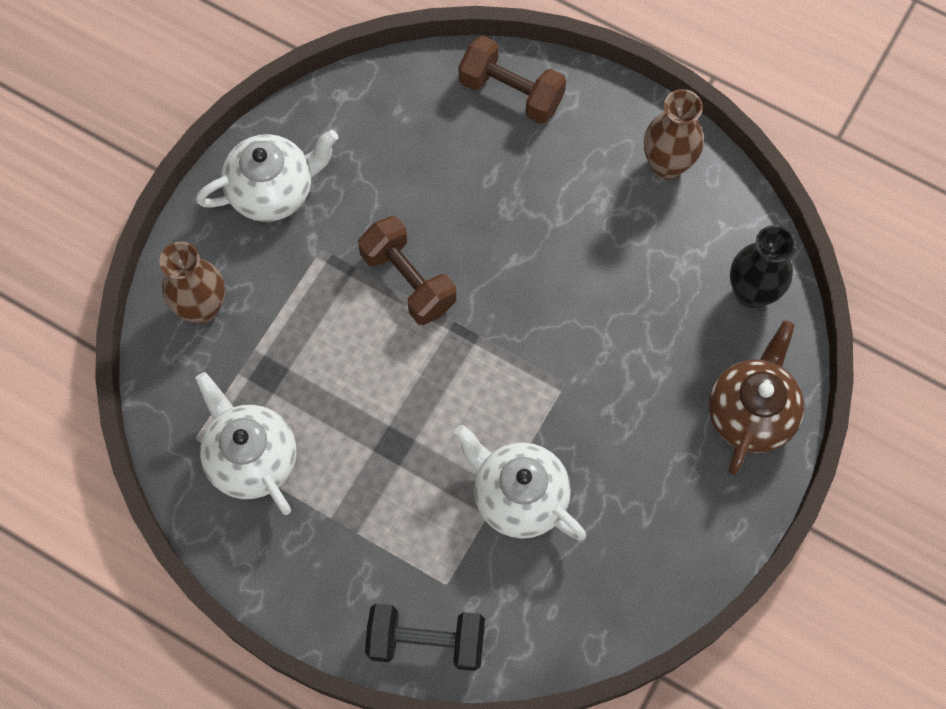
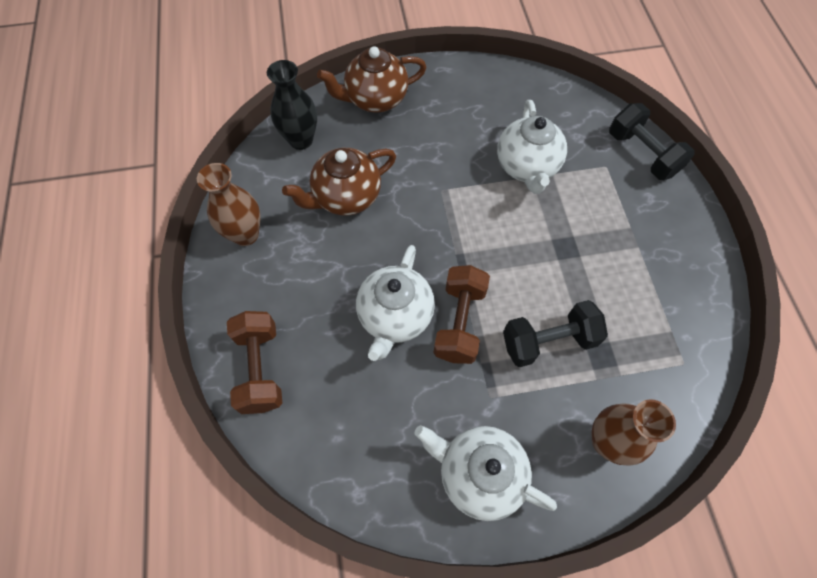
camera: 130 degrees left, 5 degrees down
(251, 458) = (657, 318): white teapot -> white teapot (395, 316)
(322, 340) = (548, 341): none -> black dumbbell
(635, 284) = (346, 197): none -> brown teapot

